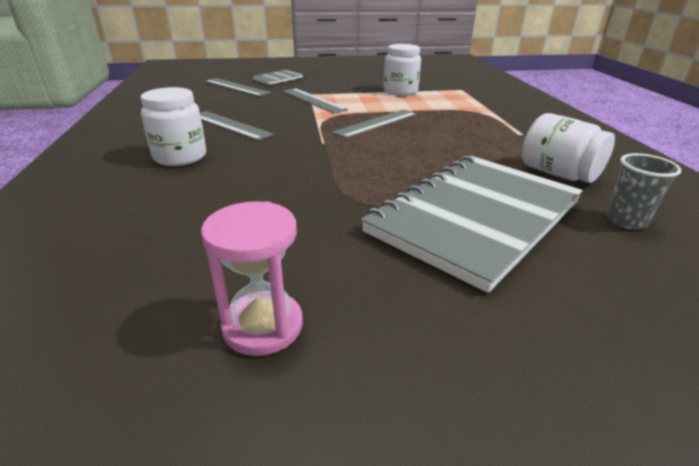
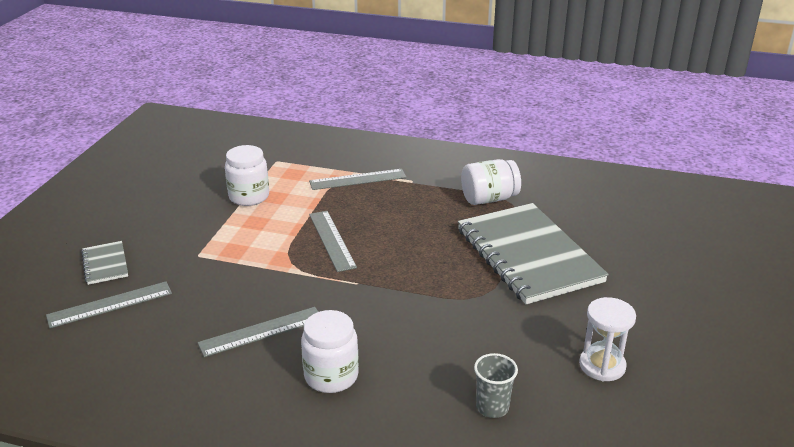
camera: 65 degrees left, 0 degrees up
(263, 326) = (602, 366): pink hourglass -> white hourglass
(313, 100) = (225, 259): grey ruler -> grey ruler (358, 179)
(626, 221) = (558, 206): grey cup -> grey cup (492, 407)

